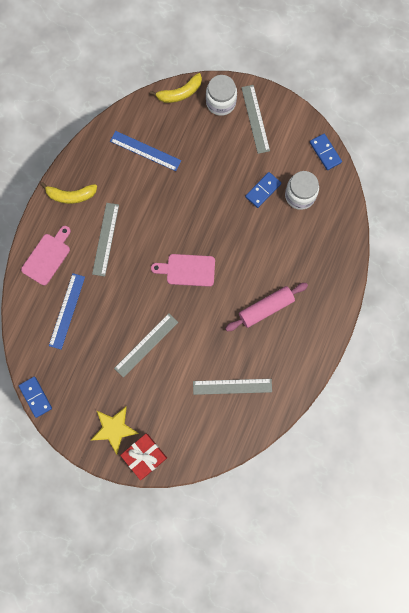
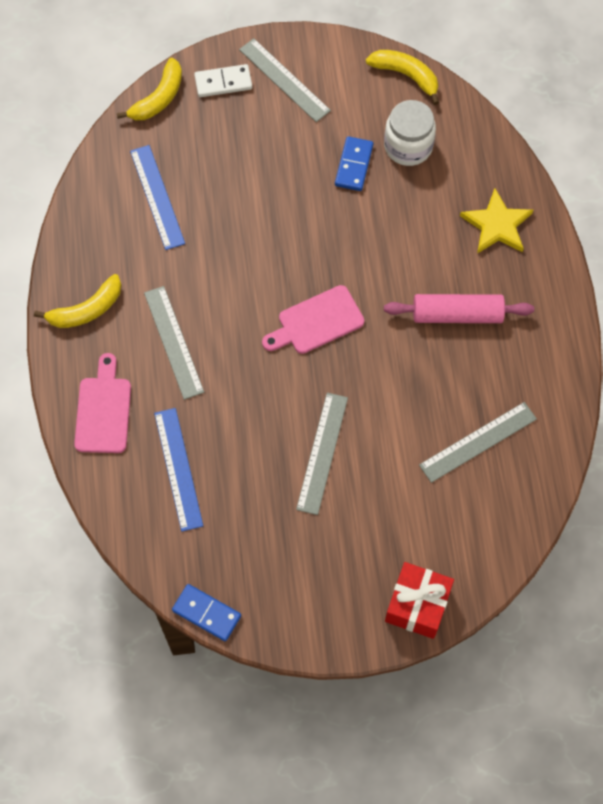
camera: 30 degrees left, 10 degrees down
(114, 429) = (349, 593): yellow star -> yellow star (497, 225)
(145, 151) = (157, 197): blue ruler -> blue ruler turned 75 degrees clockwise
(221, 102) = (223, 82): white jar -> white domino
(266, 308) = (457, 314): pink rolling pin -> pink rolling pin turned 60 degrees clockwise
(325, 152) = (406, 76): blue domino -> yellow banana

